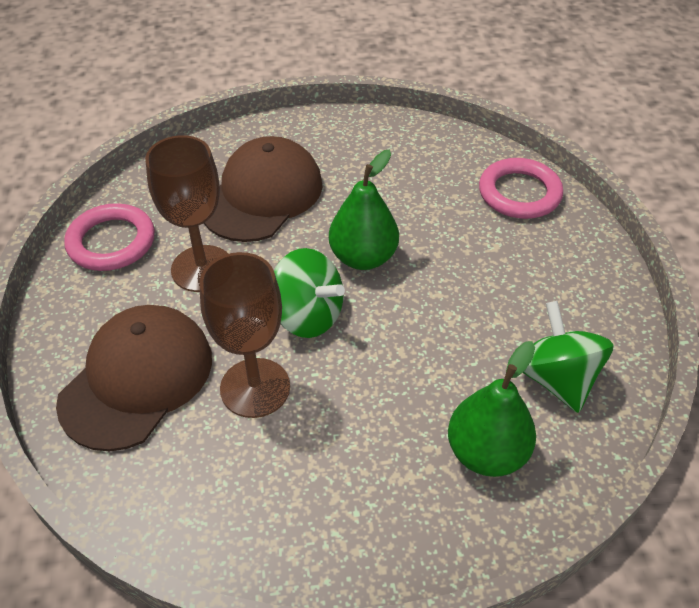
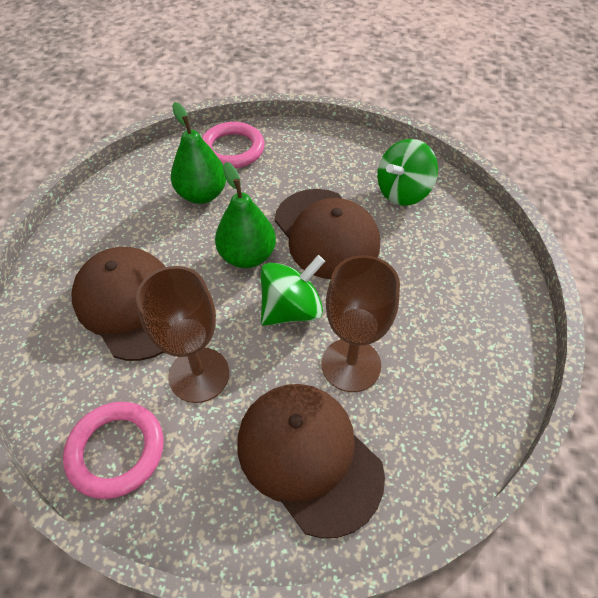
camera: 70 degrees left, 5 degrees up
(434, 316) = (326, 233): none -> brown cap
(486, 452) = (448, 245): green pear -> green pear (202, 194)
(556, 379) = (403, 192): green spinning top -> green spinning top turned 45 degrees counterclockwise

